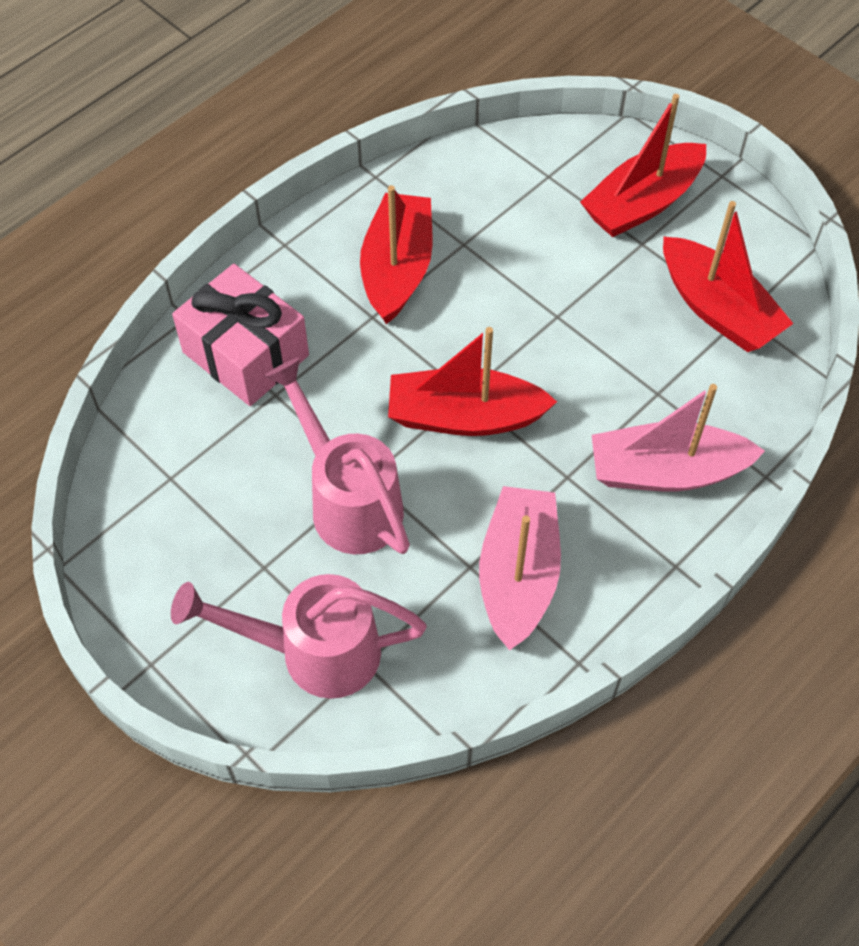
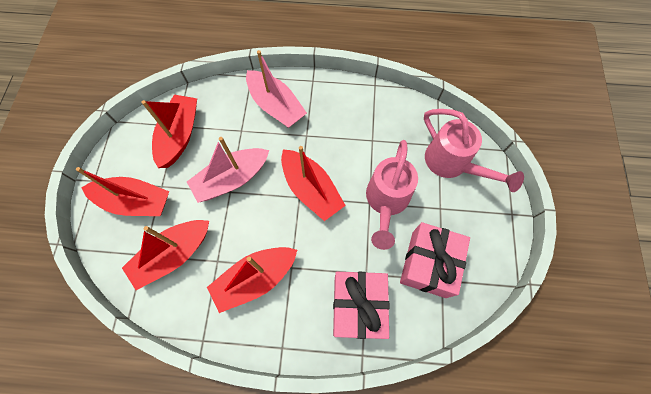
camera: 130 degrees left, 10 degrees up
(207, 480) = (428, 264): none -> pink gift
(518, 204) = (173, 255): none -> red boat
(518, 575) = (361, 123): pink boat -> pink boat (232, 179)

